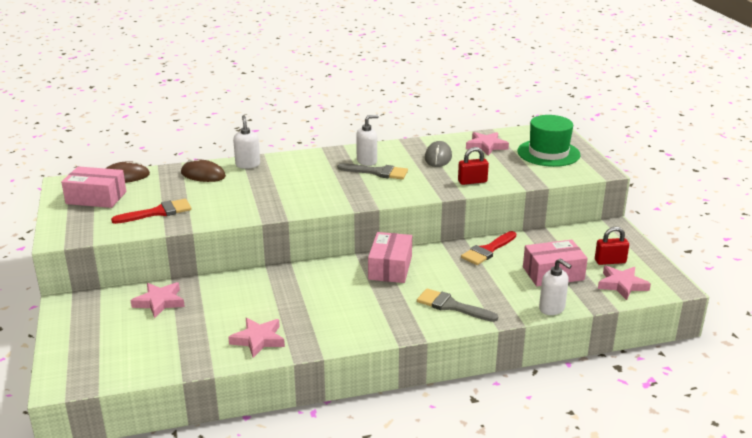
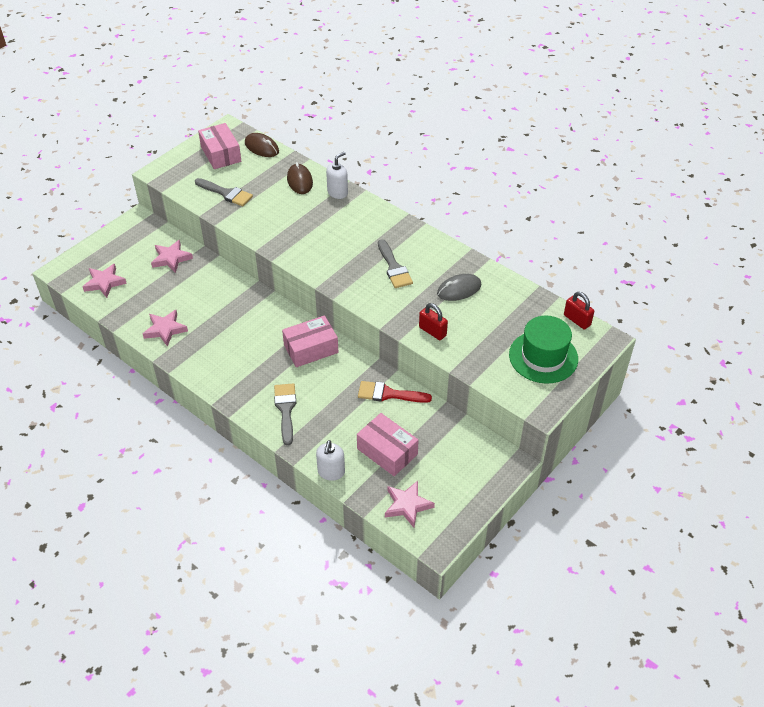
camera: 55 degrees right, 20 degrees up
(158, 212) = (226, 193): red brush -> grey brush
(367, 161) = (408, 252): white soap dispenser -> none
(486, 146) = (514, 309): pink star -> pink star (104, 282)
(610, 261) = (442, 483): red padlock -> red padlock (577, 320)

